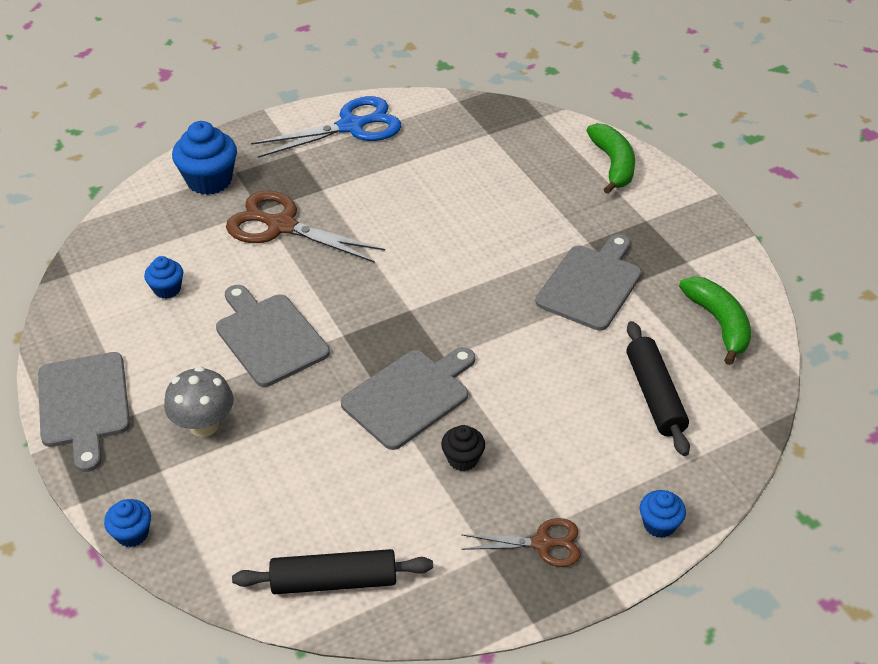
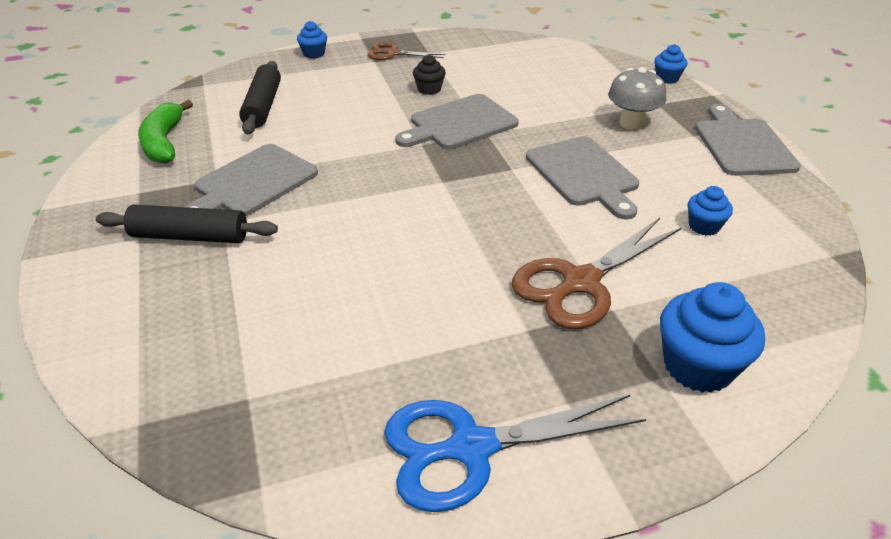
camera: 170 degrees left, 5 degrees down
(281, 226) = (581, 282): brown scissors -> brown scissors turned 105 degrees clockwise
(334, 581) = (528, 52): black rolling pin -> black rolling pin (190, 236)
(613, 164) = (109, 315): green banana -> none

